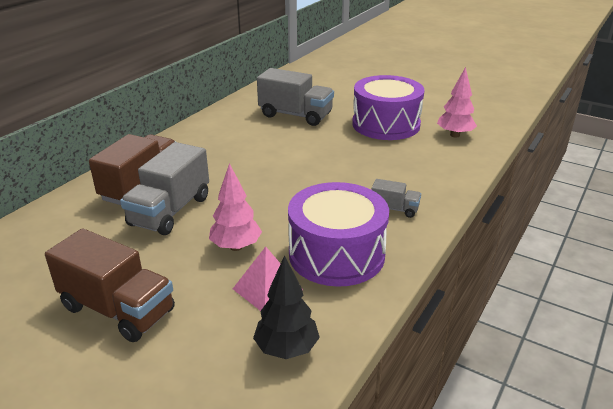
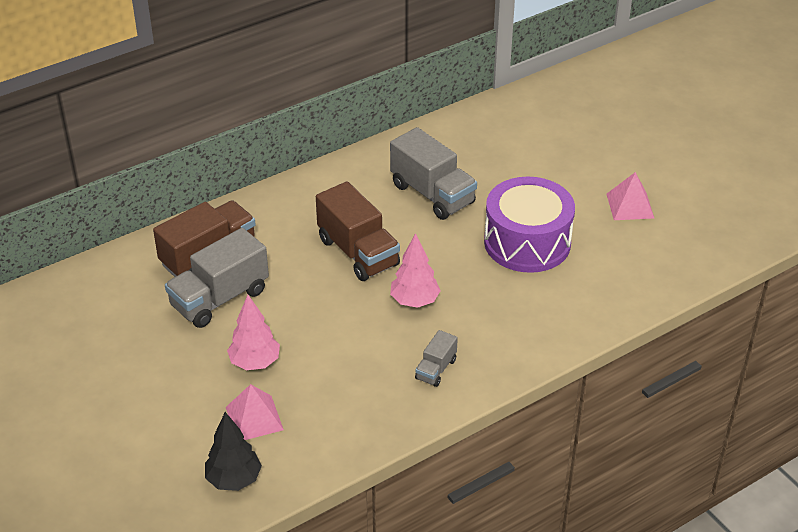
camera: 25 degrees right, 10 degrees up
(118, 309) = (125, 394): brown truck -> brown truck (358, 252)
(336, 254) = (339, 403): purple drum -> none
(394, 209) = (436, 369): grey truck -> grey truck turned 75 degrees clockwise
(431, 94) = (630, 206): none -> pink pyramid
(455, 135) = (595, 285): pink tree -> pink tree (414, 301)

